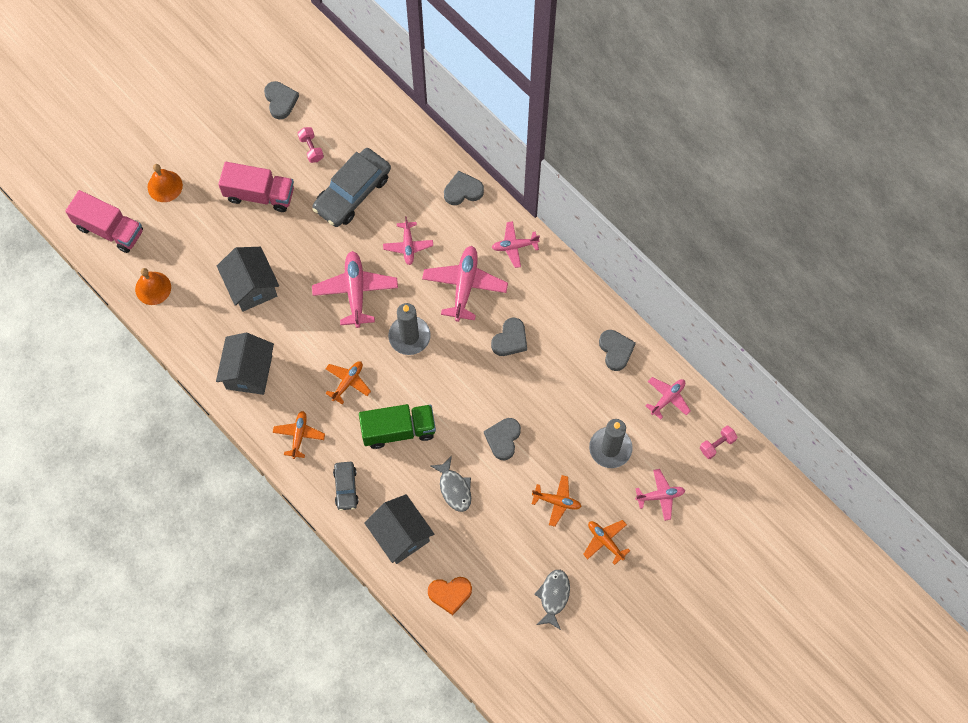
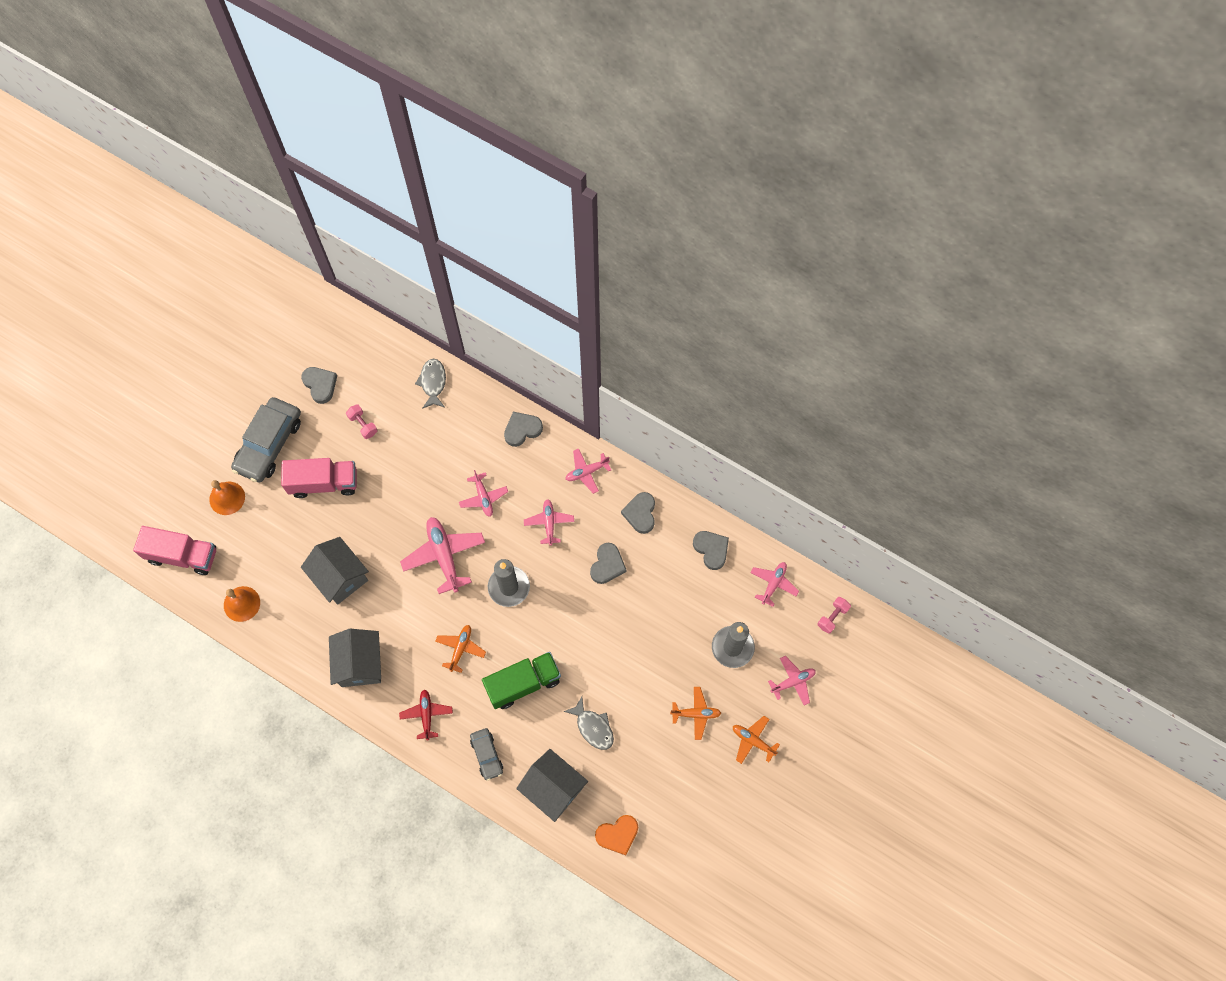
camera: 15 degrees left, 0 degrees up
(299, 435) = (426, 715): orange plane -> red plane
(352, 193) = (415, 458): grey car -> grey car (269, 444)
(464, 286) = (549, 523): pink plane -> pink plane, size x0.59
(503, 439) = (627, 665): grey heart -> grey heart (640, 513)
(553, 597) = (718, 809): grey fish -> grey fish (433, 383)

